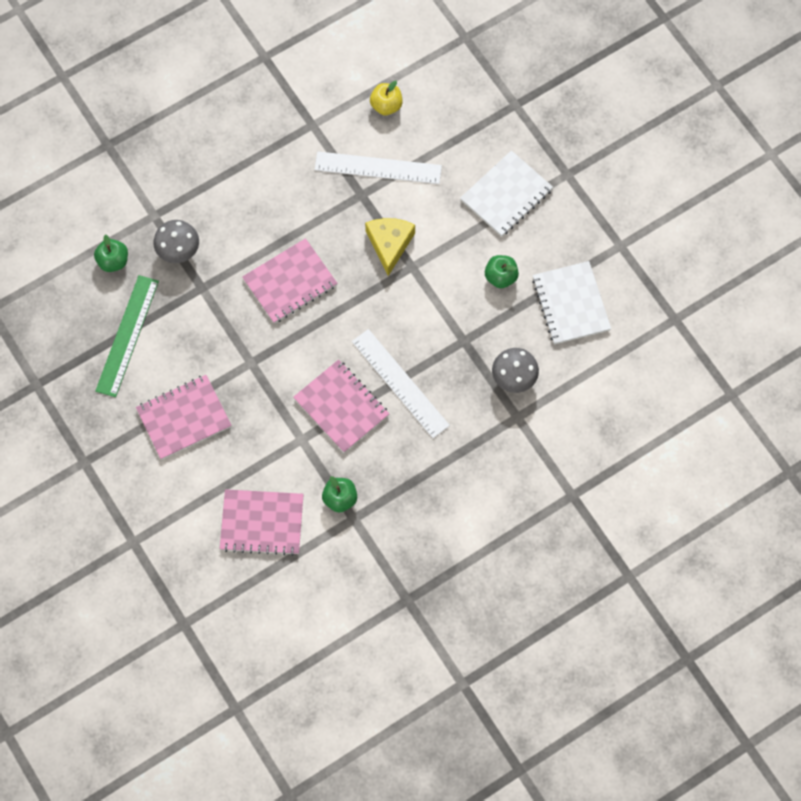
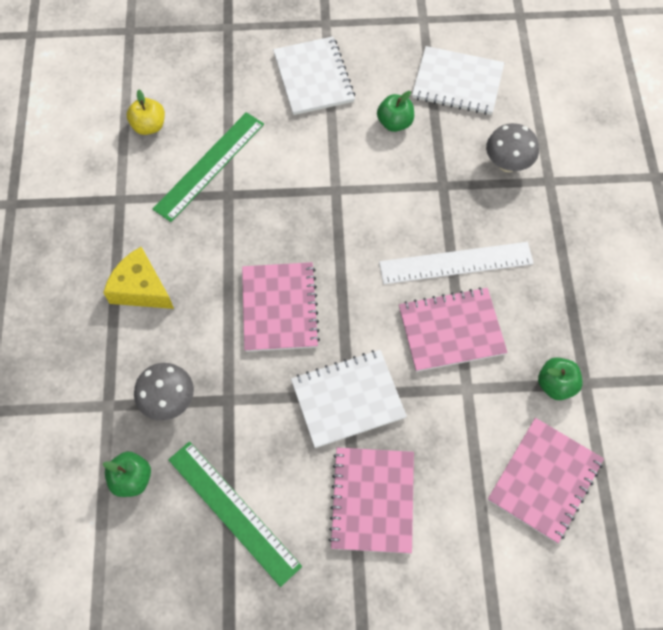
camera: 60 degrees left, 5 degrees down
(247, 364) = (348, 399): none -> white notebook
(378, 168) = (209, 166): white ruler -> green ruler
(389, 244) = (299, 197): yellow cheese -> yellow cheese (141, 288)

